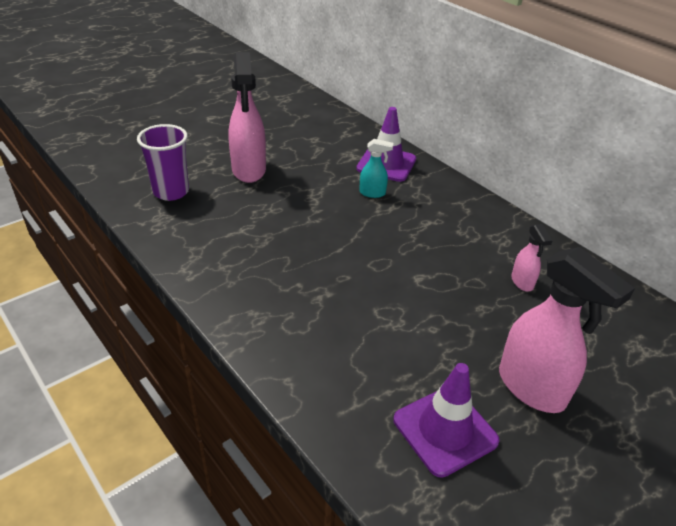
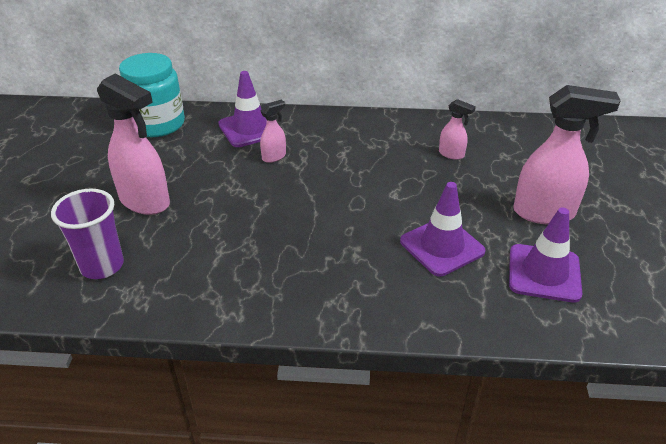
camera: 45 degrees left, 0 degrees up
(330, 126) = (157, 124): none -> turquoise jar
(372, 193) = (274, 157): turquoise spray bottle -> pink spray bottle
(392, 341) = (442, 246): none -> purple traffic cone

